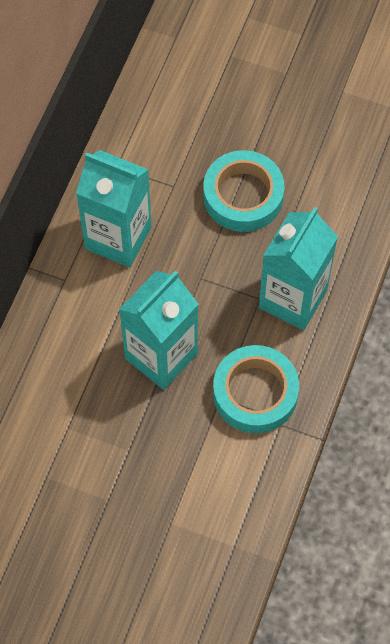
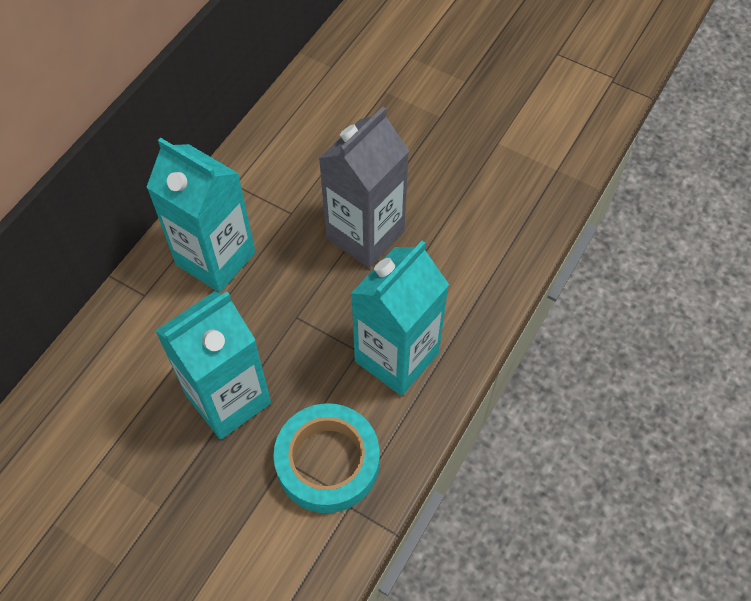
camera: 10 degrees right, 5 degrees down
(243, 196) = (365, 235): turquoise tape -> grey carton

